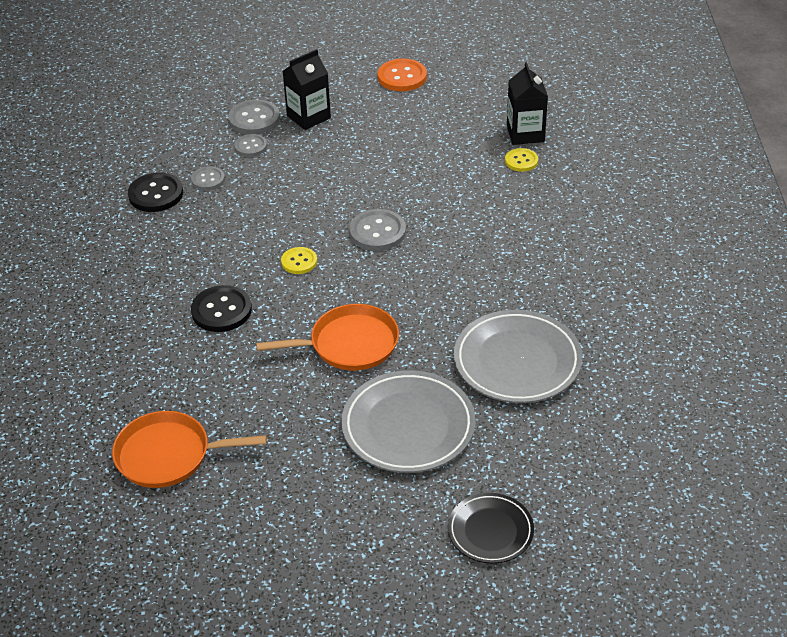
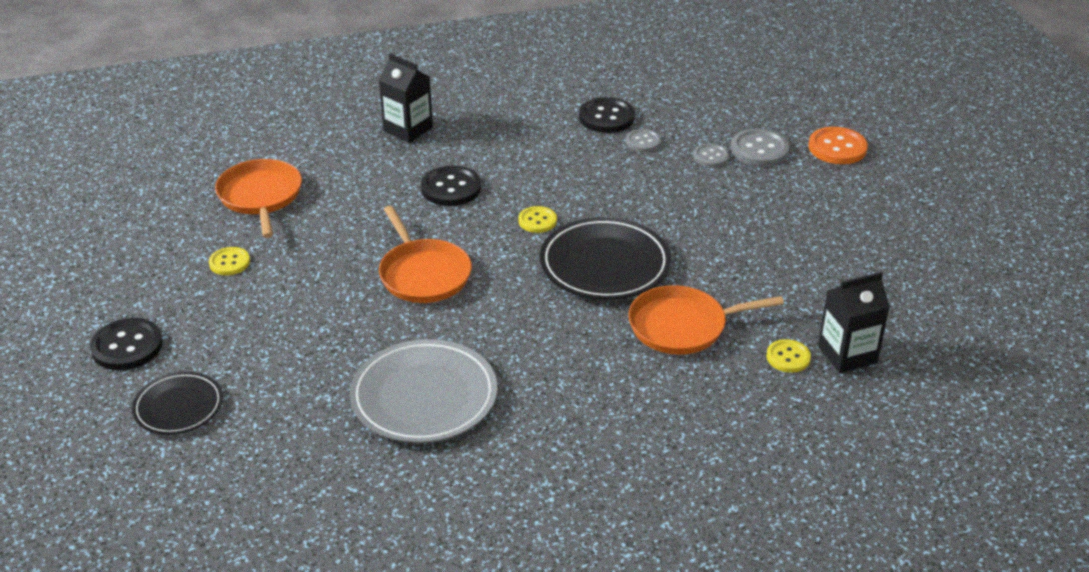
camera: 75 degrees right, 5 degrees down
(277, 485) = (229, 262): none -> yellow button
(308, 117) = (784, 184): black carton -> black carton (408, 129)
(377, 232) = (605, 264): grey button -> black plate
(388, 573) = (127, 346): none -> black button
(402, 77) = (905, 237): orange button -> orange button (837, 148)
(408, 426) = (314, 331): grey plate -> none
(470, 204) = (682, 326): none -> orange pan

